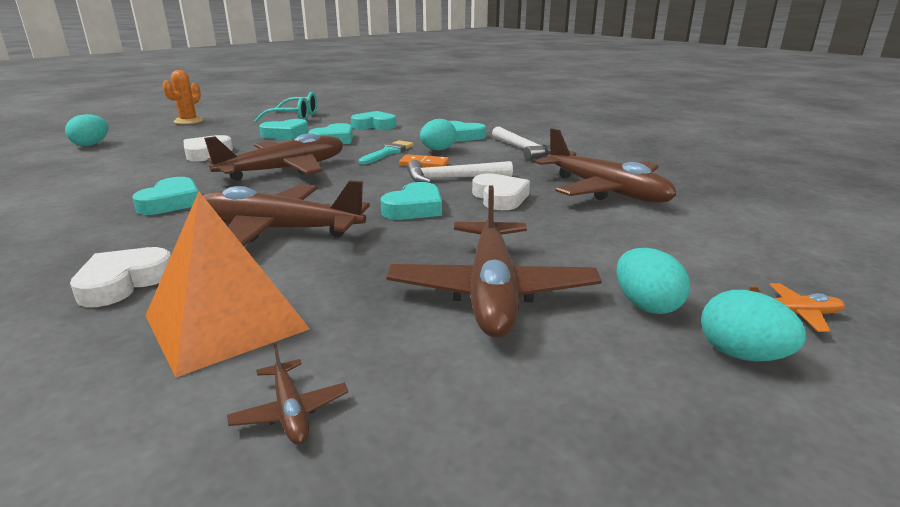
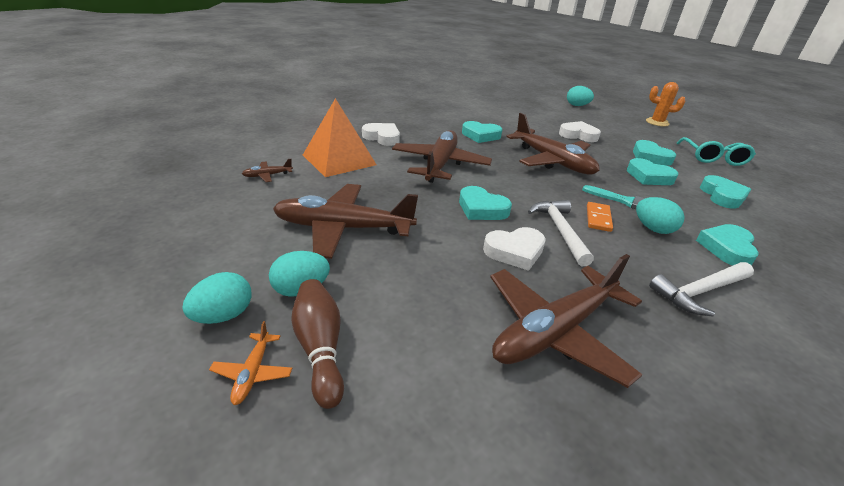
camera: 90 degrees right, 10 degrees up
(722, 282) = (320, 348): none -> brown bowling pin

